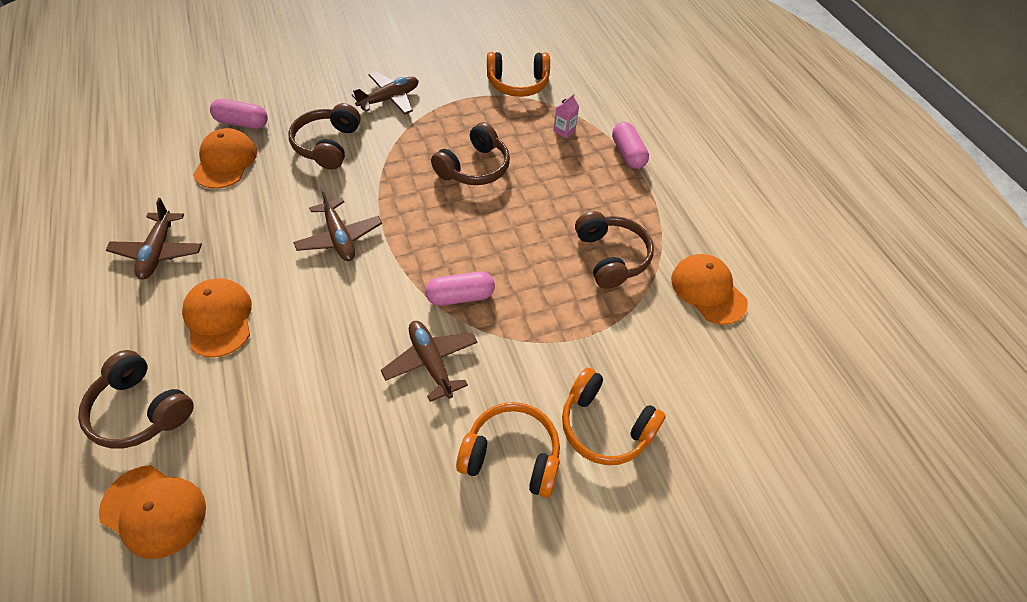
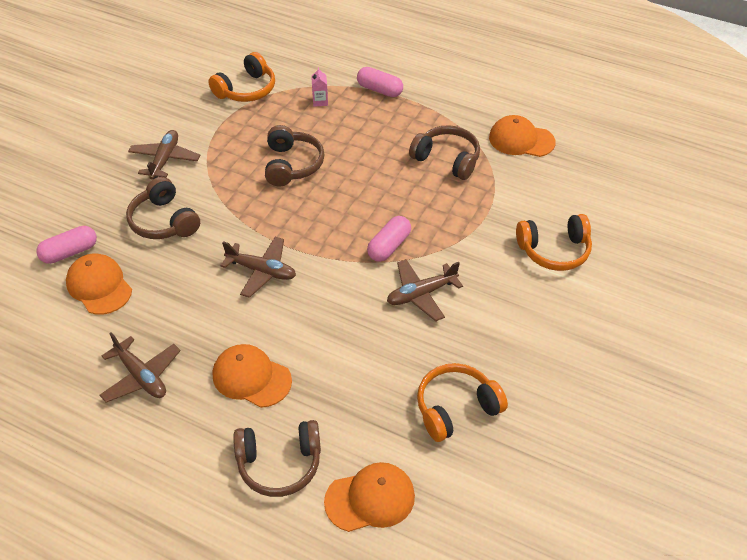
camera: 40 degrees left, 5 degrees down
(431, 362) = (421, 294): brown plane -> brown plane turned 45 degrees counterclockwise
(512, 455) = (526, 303): orange headphones -> orange headphones (456, 408)

